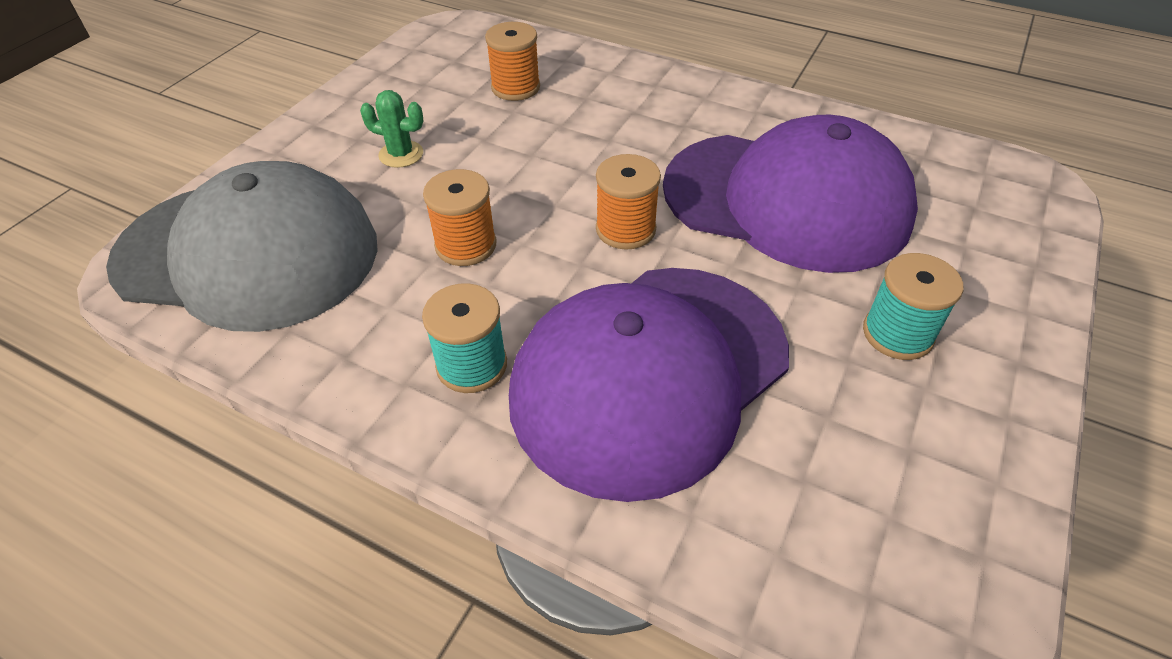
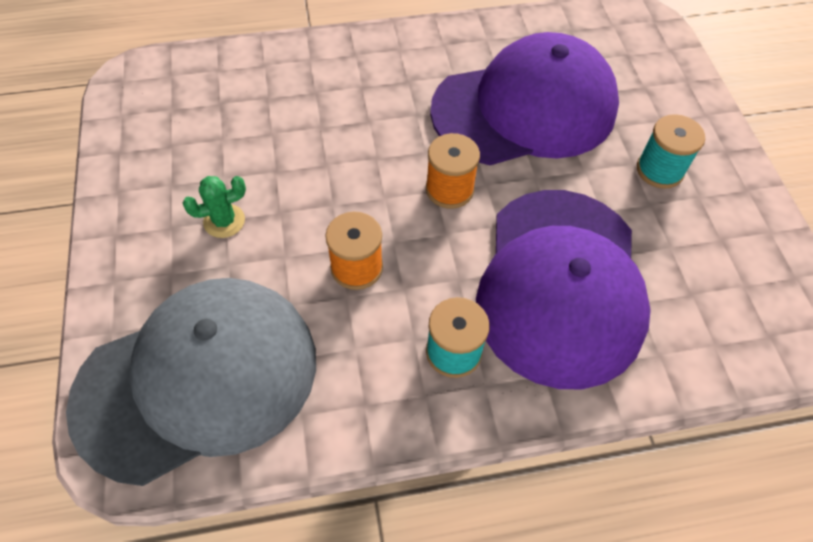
camera: 40 degrees left, 10 degrees up
(515, 88) = (251, 110): orange spool -> none

